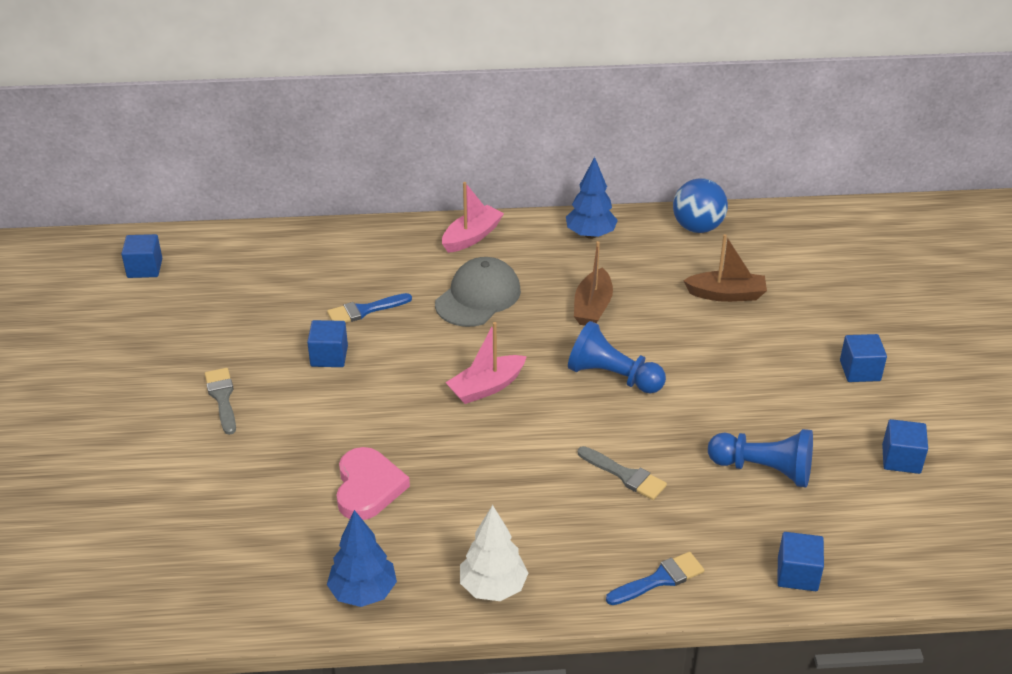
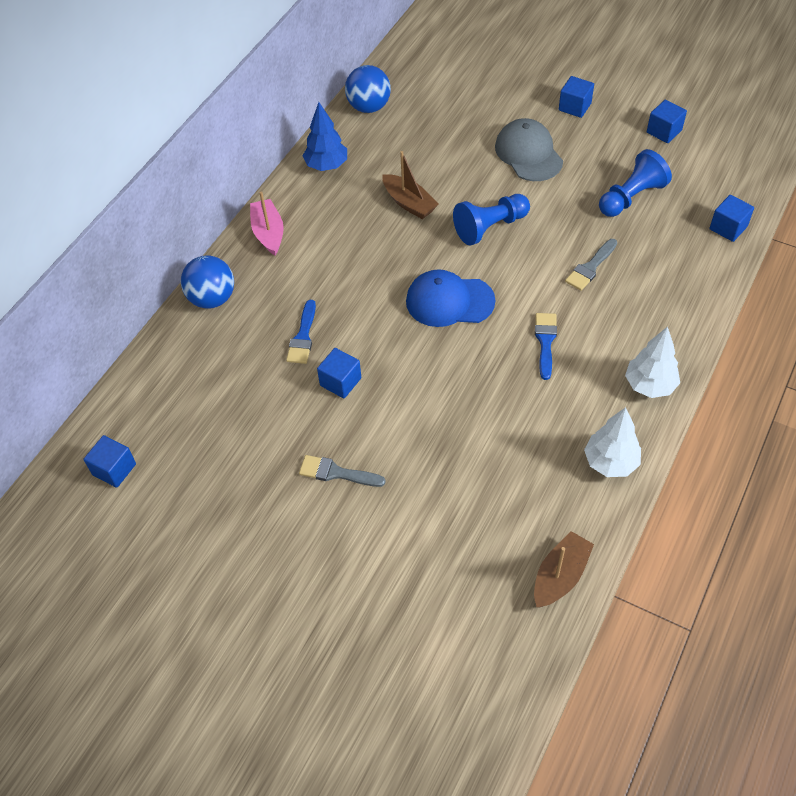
camera: 55 degrees left, 15 degrees up
(363, 592) = (610, 462): blue tree -> white tree
(366, 239) = (212, 298): none -> blue ball
(368, 487) = (506, 416): pink heart -> none
(478, 297) = (344, 261): grey cap -> grey cap (528, 153)
(486, 387) = (449, 301): pink boat -> blue cap
(625, 475) = (590, 267): grey brush -> grey brush turned 150 degrees clockwise
(659, 579) = (693, 295): blue brush -> blue brush (545, 342)
(726, 294) = (452, 129): brown boat -> brown boat (560, 576)

